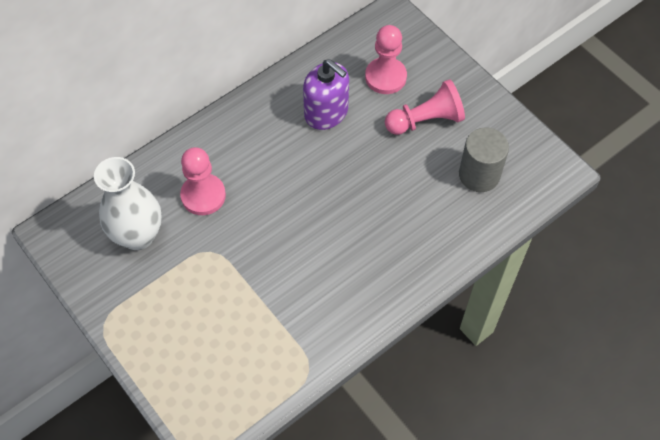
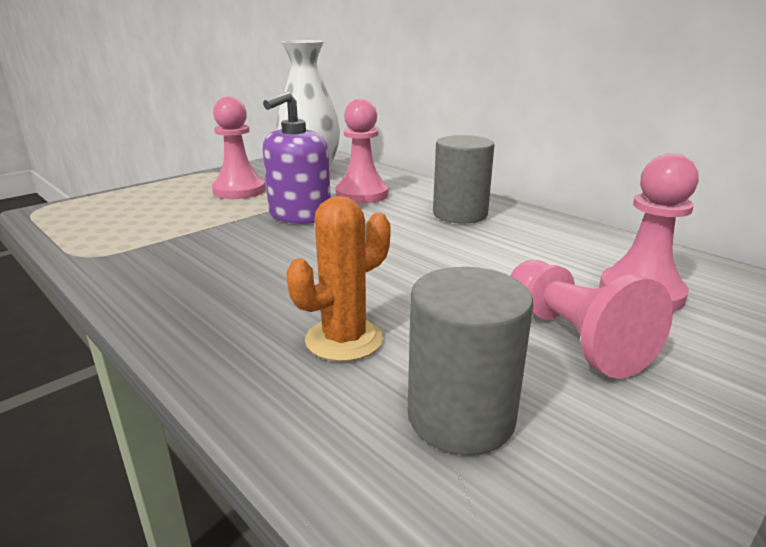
camera: 85 degrees right, 35 degrees down
(175, 292) = (239, 190): none -> pink pawn
(259, 135) = (460, 214): none -> grey cylinder
(326, 112) = (524, 249): purple soap dispenser -> purple soap dispenser (299, 215)
(423, 213) = (344, 339): none -> orange cactus

